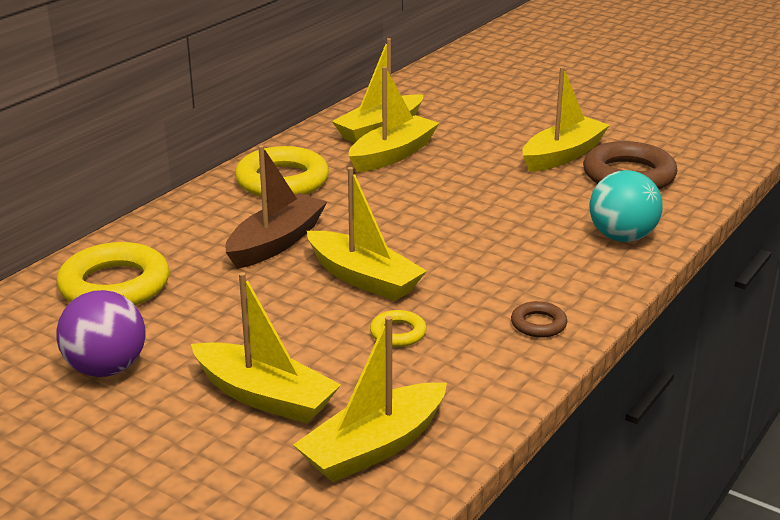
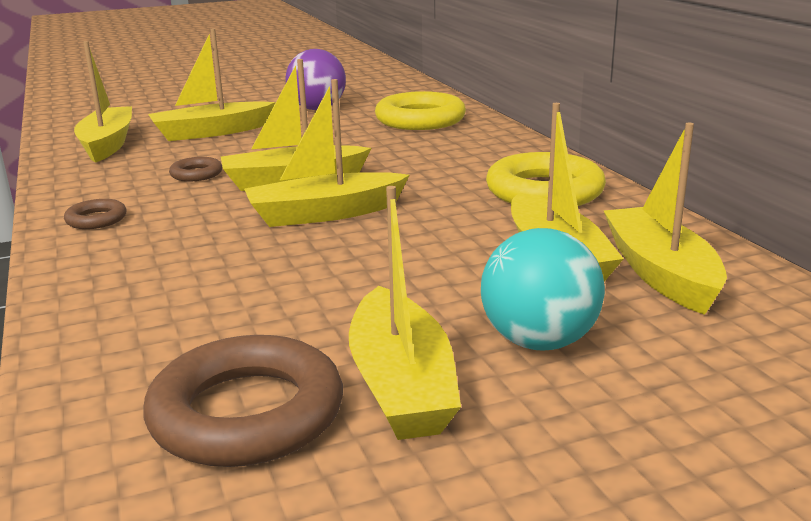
camera: 125 degrees right, 5 degrees down
(276, 242) = (409, 167): brown boat -> none
(398, 333) = (196, 174): yellow ring -> brown ring
(412, 239) = (325, 214): none -> yellow boat
(622, 237) = (121, 319): turquoise ball -> turquoise ball (539, 341)

